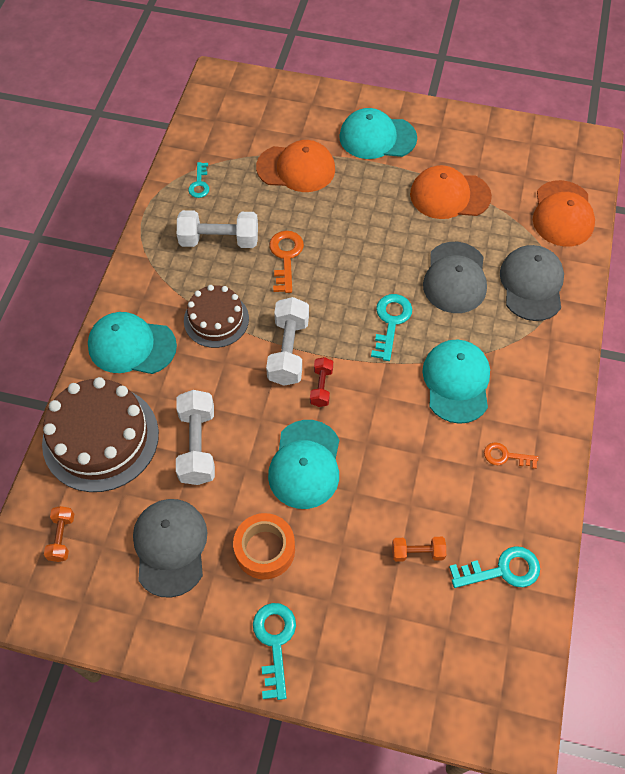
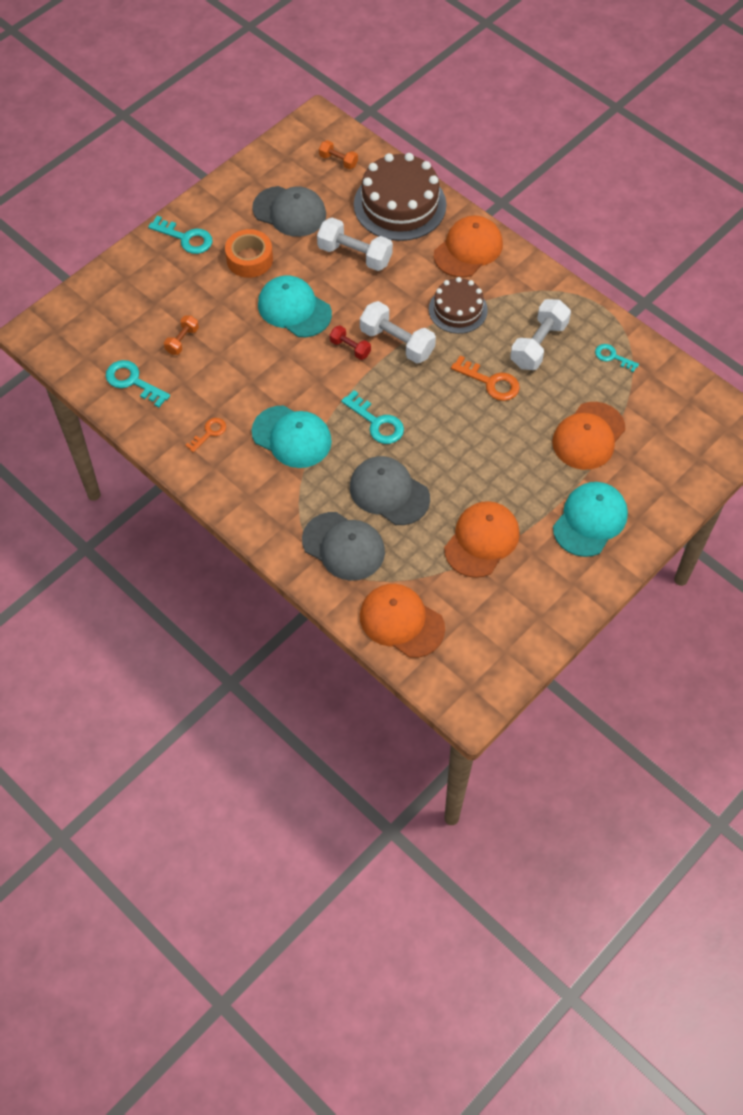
camera: 120 degrees right, 0 degrees up
(131, 346) = (468, 249): turquoise cap -> orange cap
(502, 570) = (133, 382): turquoise key -> turquoise key turned 105 degrees clockwise

